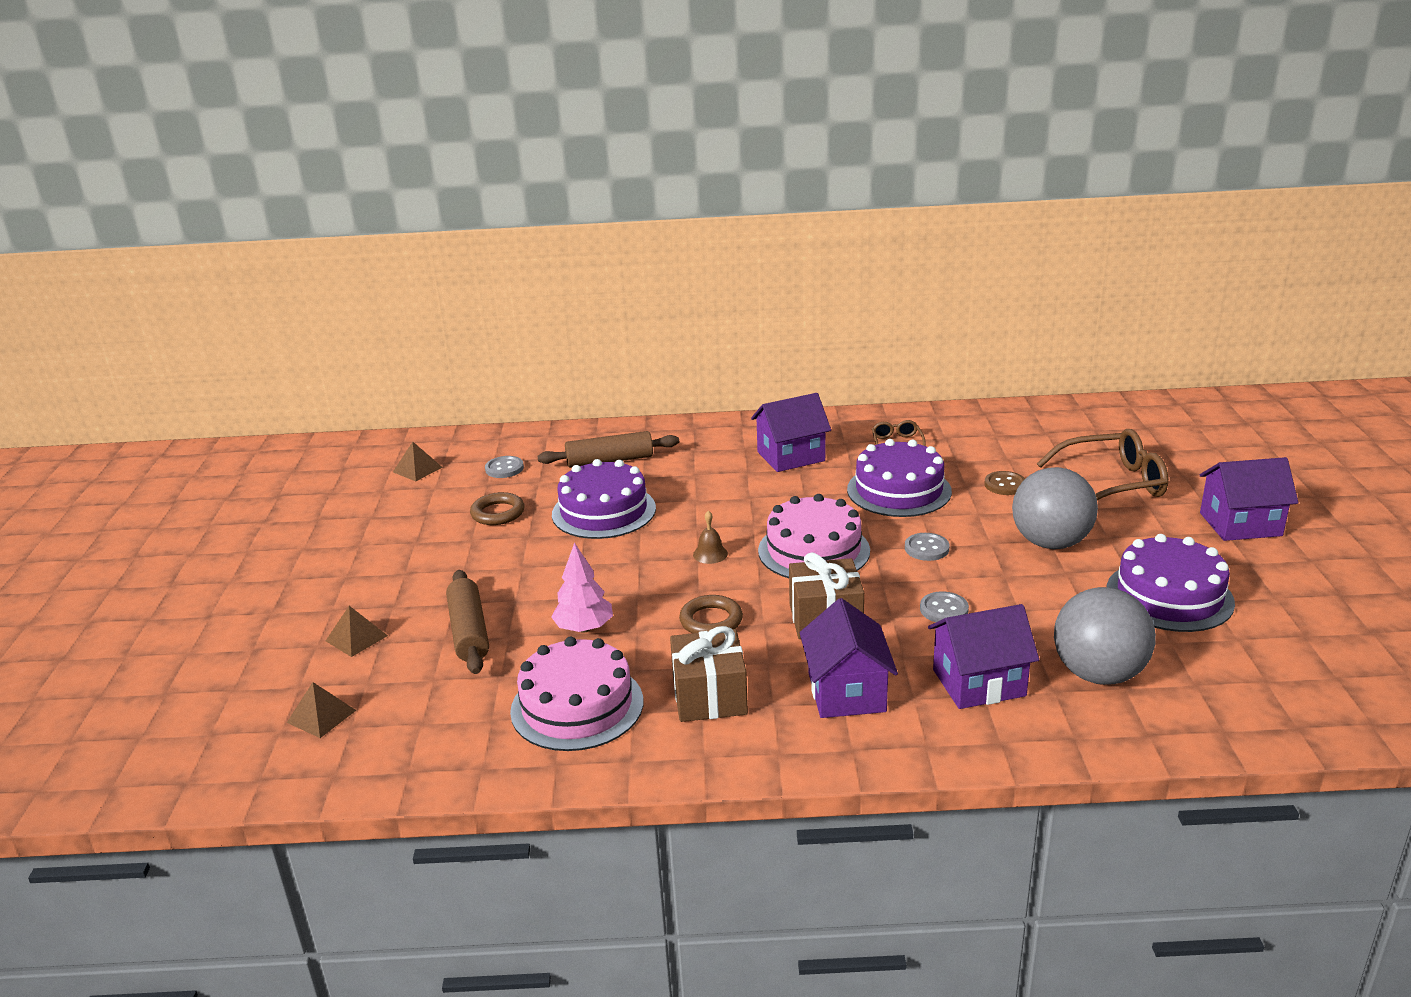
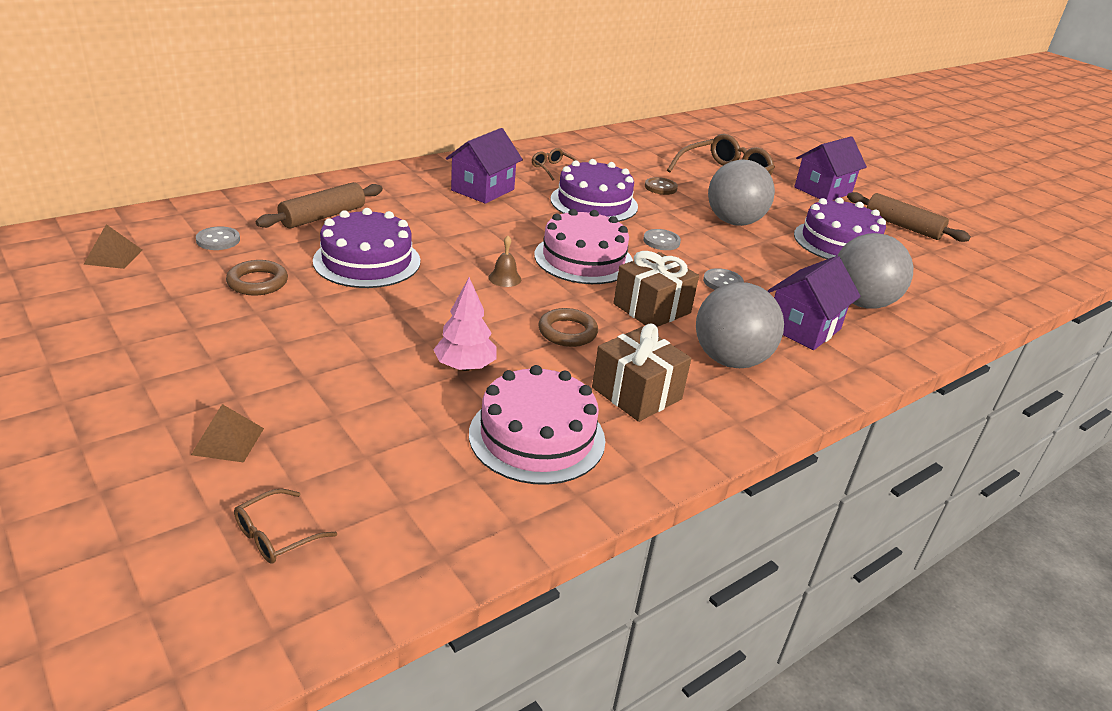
camera: 40 degrees left, 5 degrees up
(321, 716) = (276, 535): brown pyramid -> brown glasses
(469, 632) = (353, 400): brown rolling pin -> brown rolling pin (902, 226)
(846, 692) = (730, 360): purple house -> grey ball

